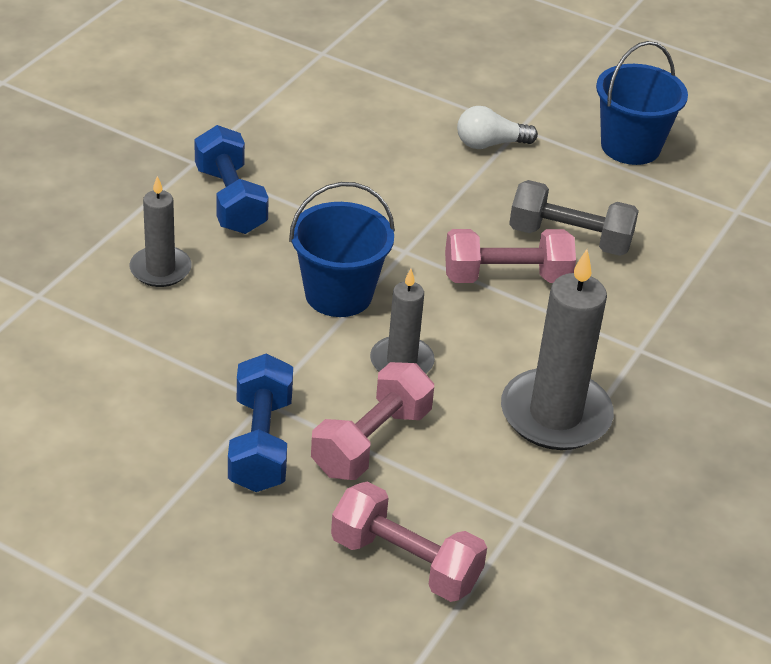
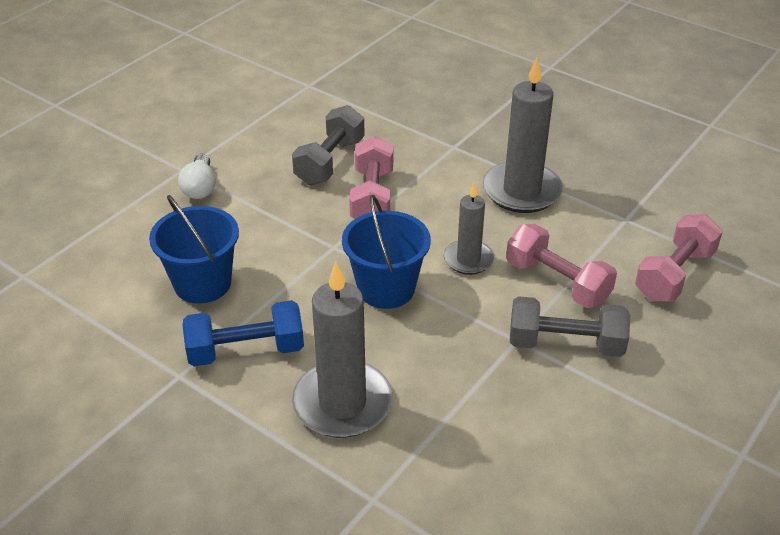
camera: 80 degrees left, 0 degrees up
(160, 269) = (342, 403): grey candle -> grey candle, size x1.71
(260, 443) = (565, 344): blue dumbbell -> grey dumbbell
(630, 147) = (222, 119): blue bucket -> blue bucket (202, 283)

